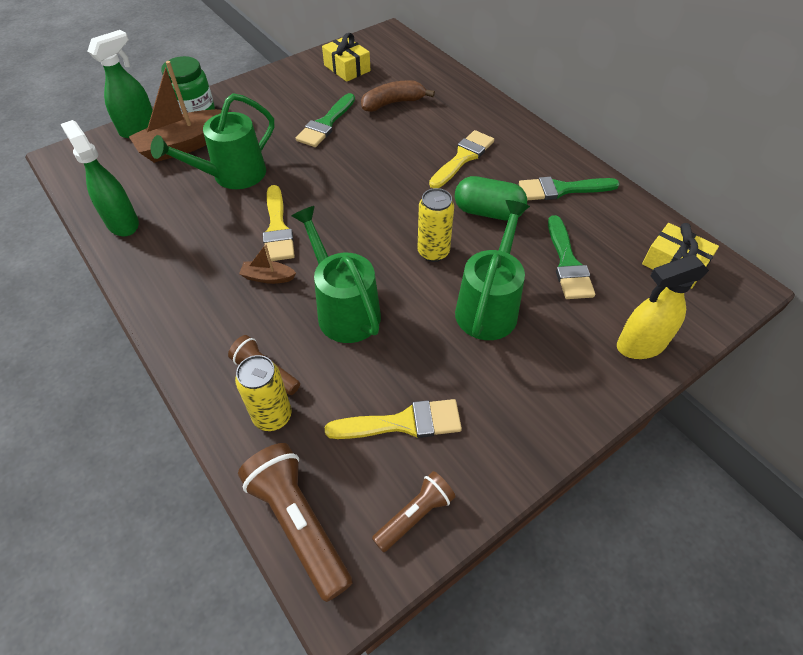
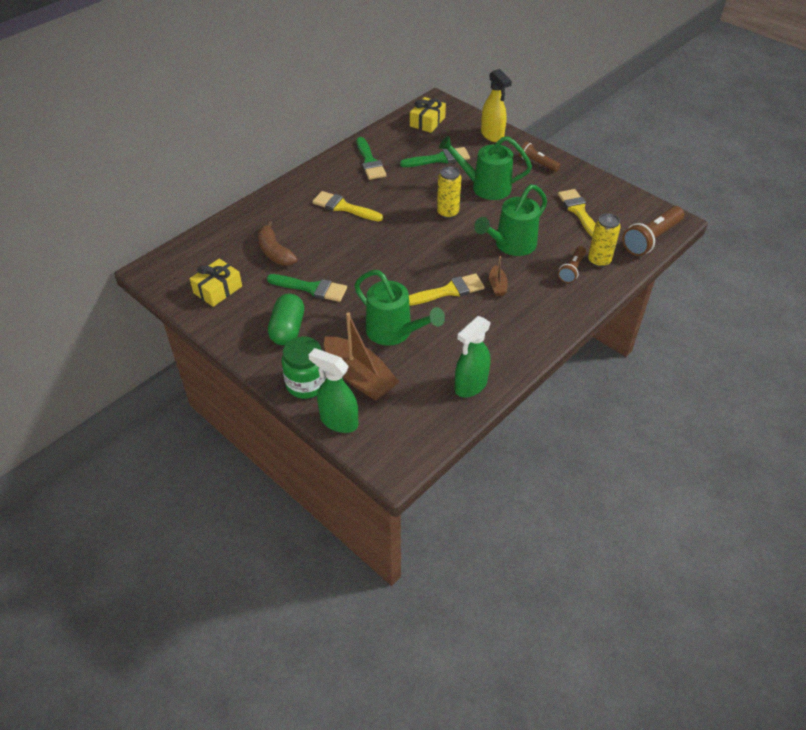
camera: 100 degrees left, 5 degrees down
(414, 515) = (626, 202): brown flashlight -> brown flashlight (537, 163)
(488, 212) = (401, 192): green capsule -> green capsule (287, 329)

